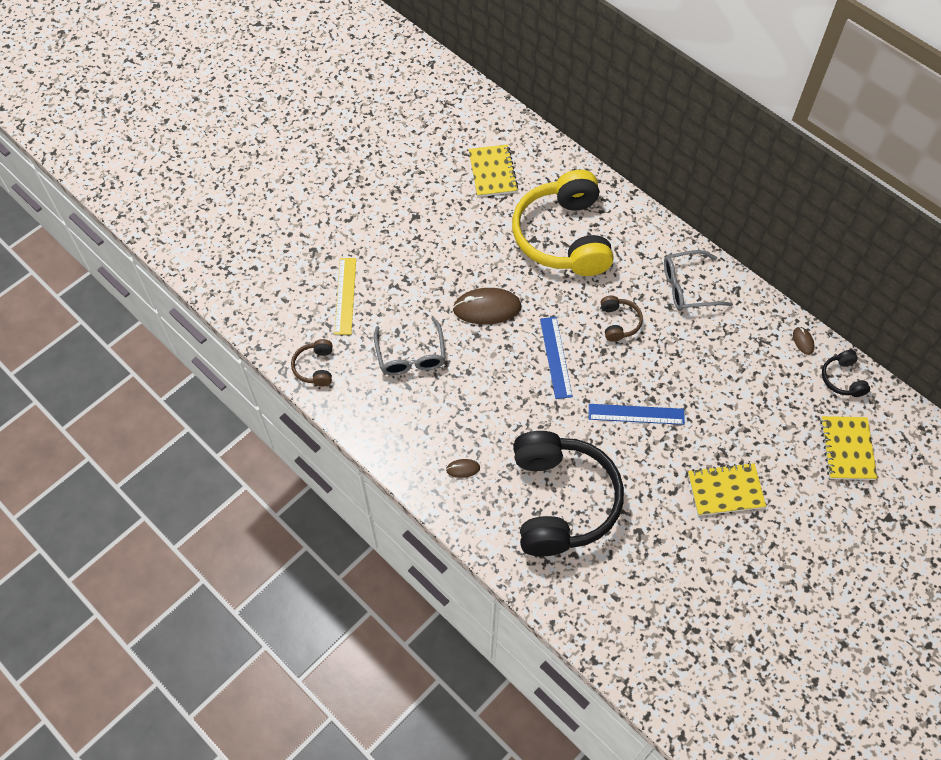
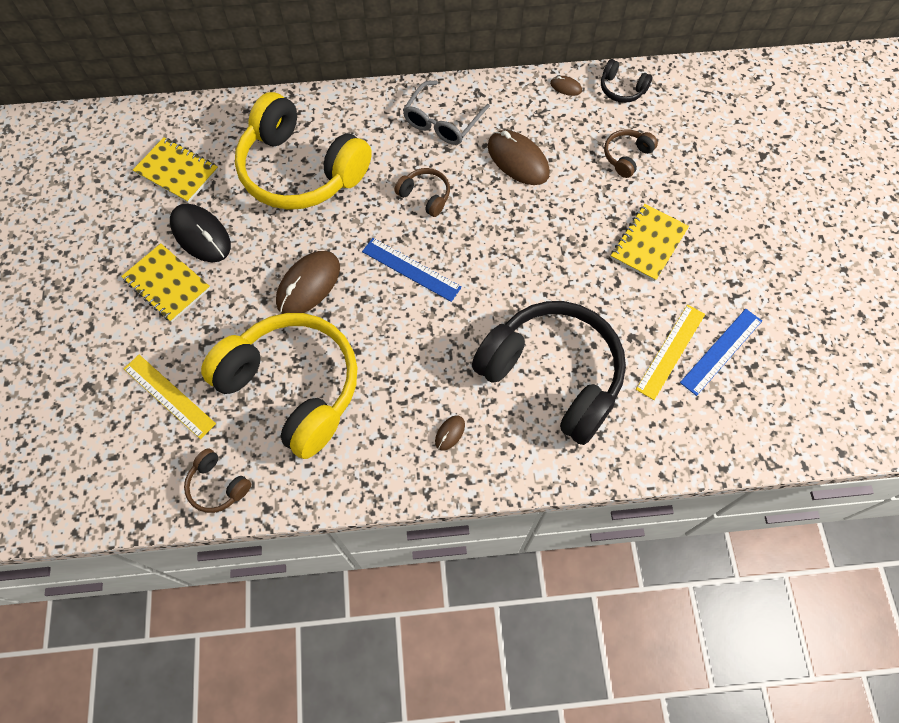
camera: 50 degrees left, 5 degrees up
(411, 356) = (293, 387): grey glasses -> yellow headphones
(462, 222) = (201, 235): none -> black mouse
(636, 414) = (522, 252): blue ruler -> blue ruler (721, 351)
(652, 565) = (671, 351): none -> yellow ruler
(707, 357) = (518, 160): none -> brown mouse
(785, 424) = (626, 157): none -> brown headphones
(847, 449) = (683, 134): yellow notebook -> yellow notebook (167, 284)

